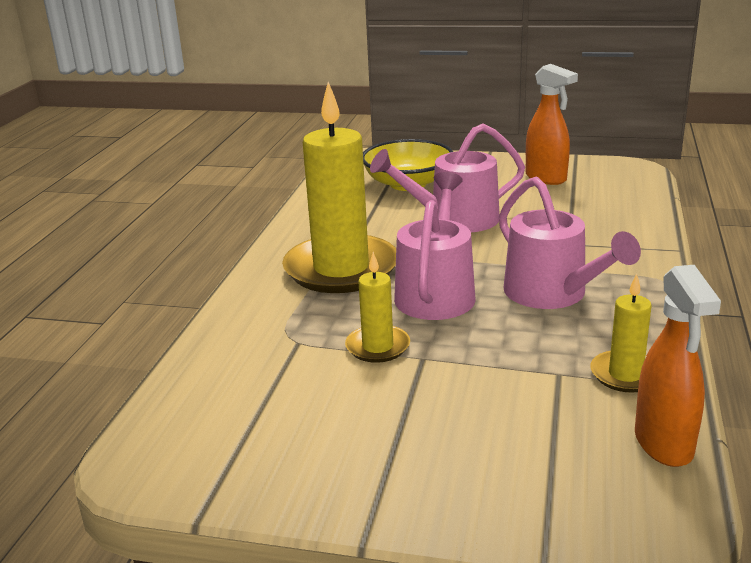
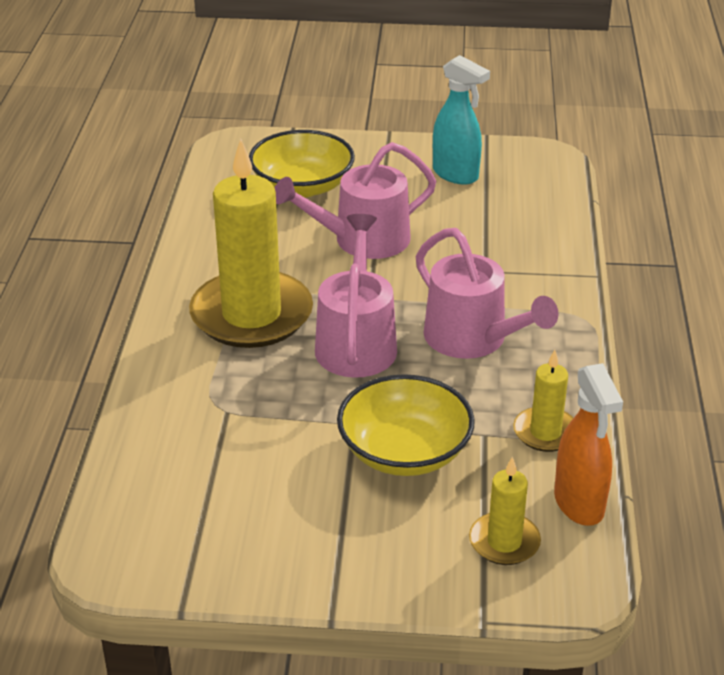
camera: 10 degrees left, 10 degrees up
(378, 347) = (308, 413): yellow candle -> yellow candle (504, 542)
(471, 384) = (404, 452): none -> yellow bowl
(546, 178) = (456, 174): orange spray bottle -> turquoise spray bottle

